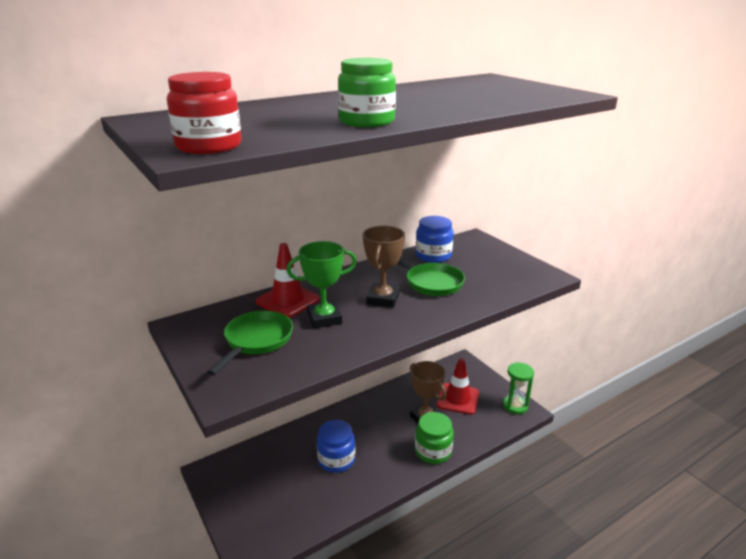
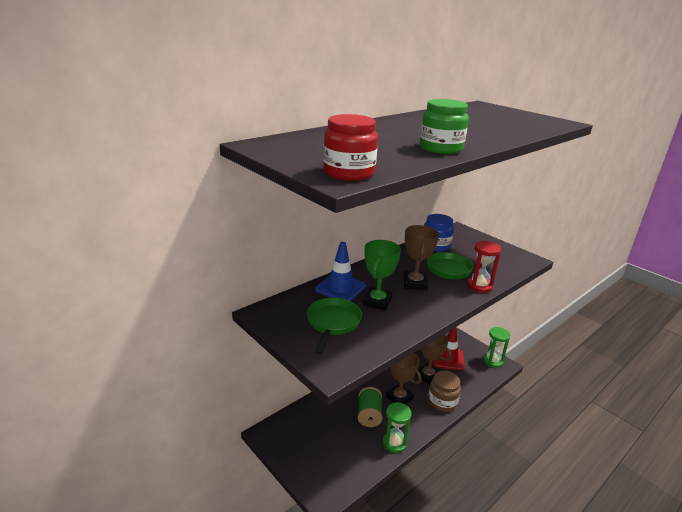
camera: 10 degrees left, 0 degrees up
(288, 301) = (340, 288): red traffic cone -> blue traffic cone
(324, 318) = (377, 302): green trophy -> green trophy turned 45 degrees counterclockwise
(336, 459) = (369, 415): blue jar -> green spool
(355, 496) = (394, 443): none -> green hourglass
(380, 442) = (399, 398): none -> brown trophy
(433, 451) = (442, 402): green jar -> brown jar
(465, 306) = (479, 286): none -> red hourglass

